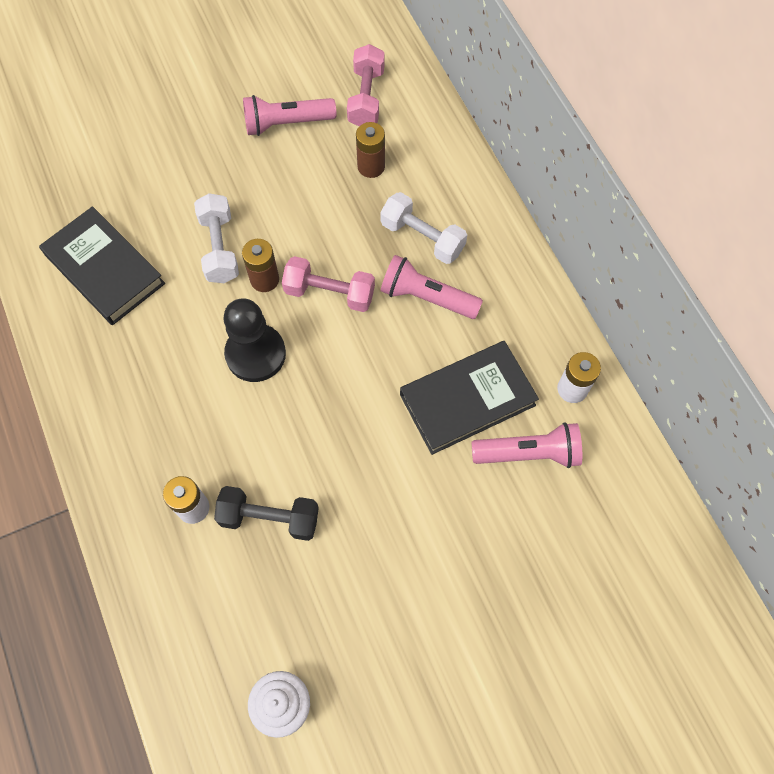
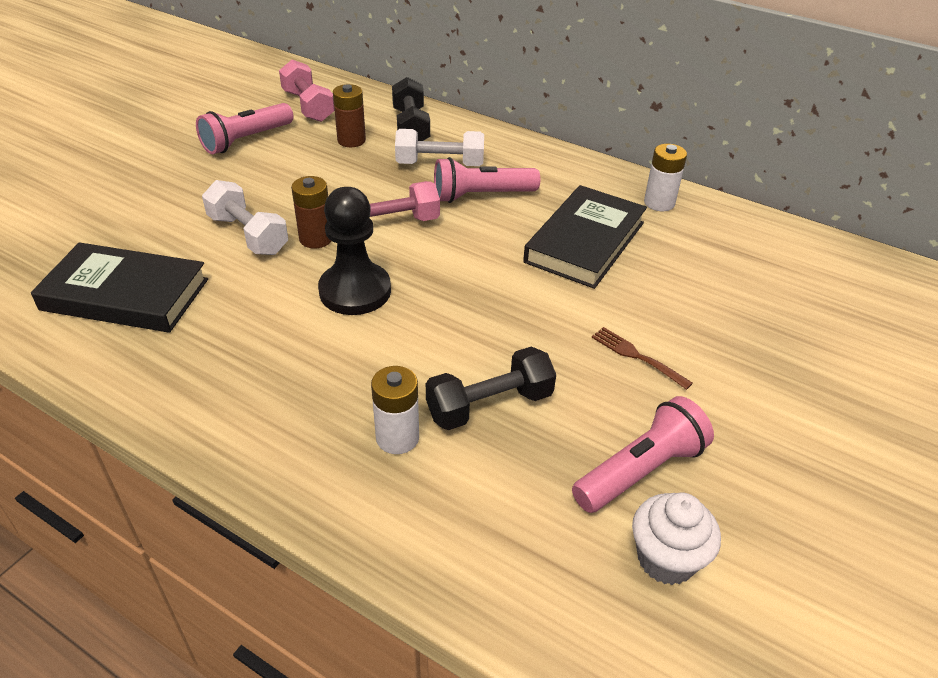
camera: 35 degrees left, 25 degrees down
(405, 539) = (637, 356): none -> brown fork
(434, 172) = (411, 127): none -> black dumbbell
(529, 453) = (672, 253): pink flashlight -> pink flashlight (640, 470)

